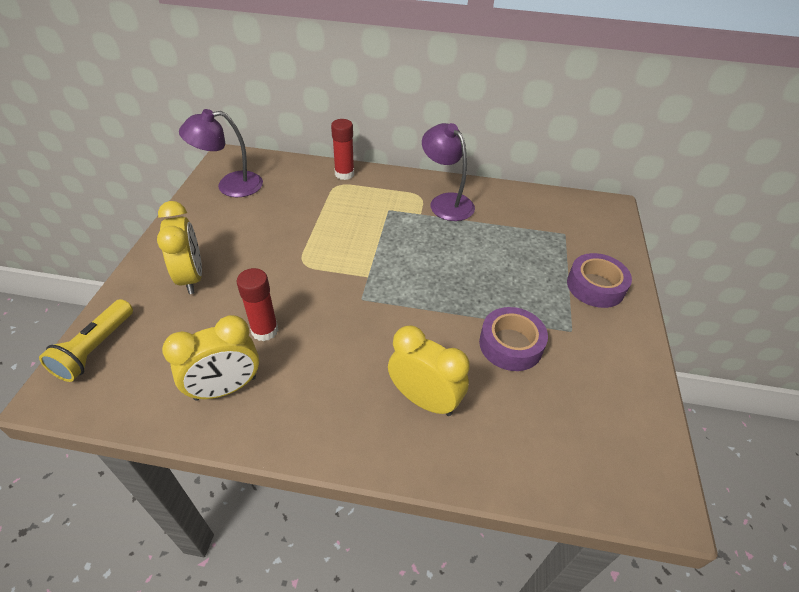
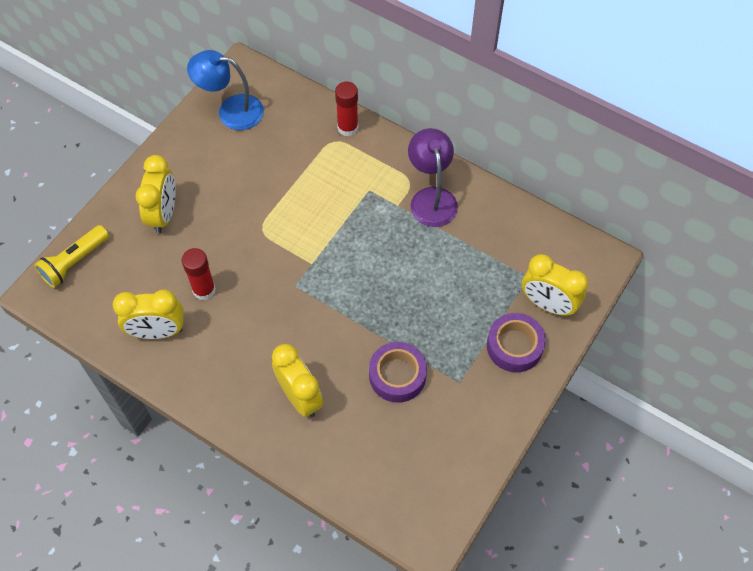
camera: 25 degrees right, 15 degrees up
(230, 186) = (231, 111): purple lamp -> blue lamp
(596, 248) = (548, 304): none -> yellow clock

